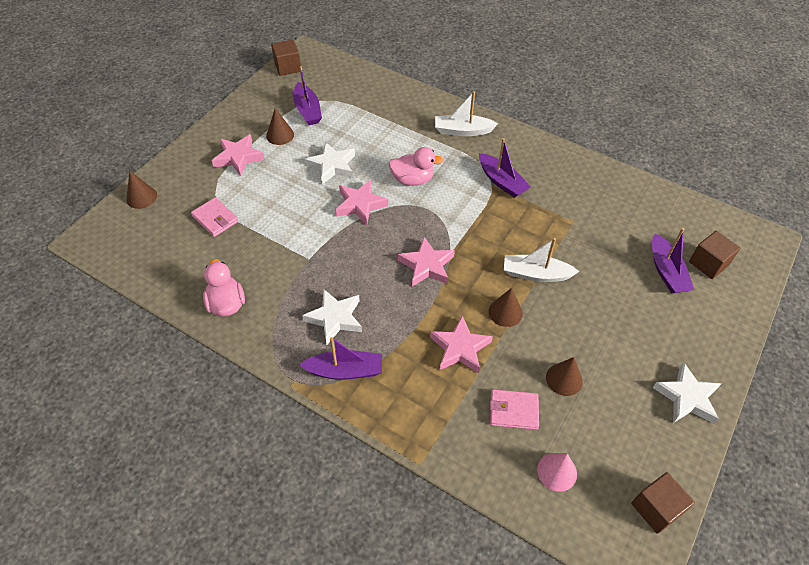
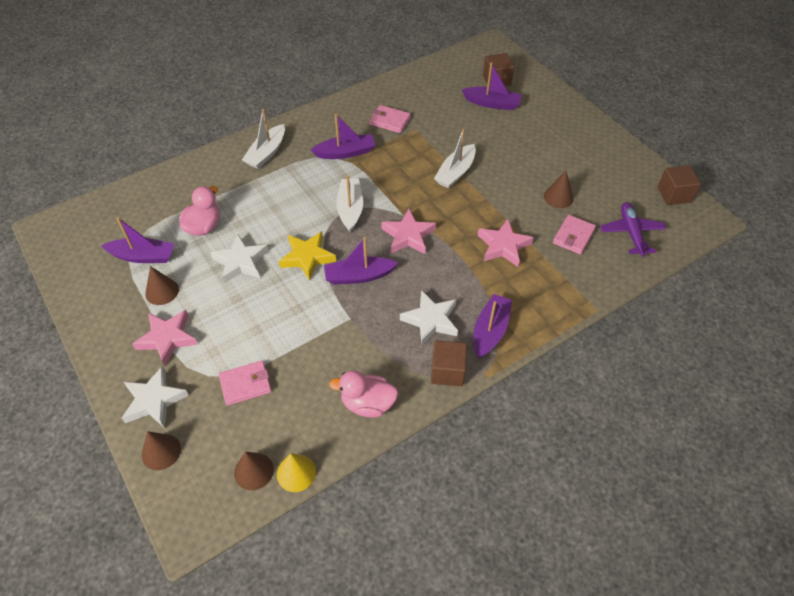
camera: 65 degrees left, 0 degrees up
(147, 282) = (296, 473): none -> yellow cone
(288, 67) = (57, 252): brown cube -> brown cube (447, 371)
(358, 247) = (359, 276): none -> purple boat
(360, 205) = (307, 257): pink star -> yellow star
(413, 179) = (302, 209): pink duck -> pink duck (204, 227)
(433, 212) = (350, 209): none -> white boat
(505, 312) = (482, 205): brown cone -> brown cone (253, 471)
(557, 471) = (631, 233): pink cone -> purple plane
(569, 197) = (390, 121): none -> pink wallet
(687, 397) = (599, 142): white star -> white star (154, 400)

